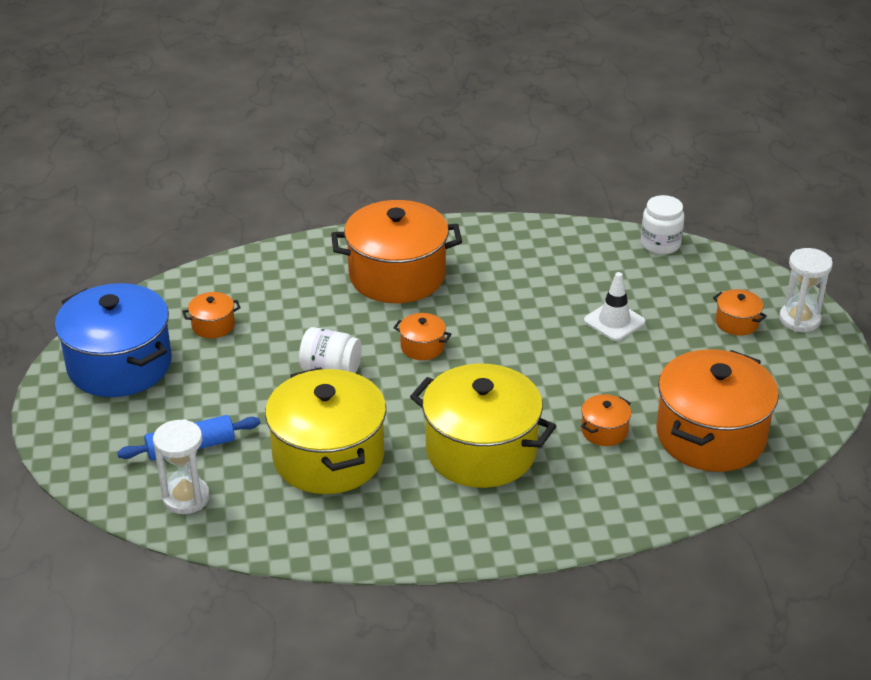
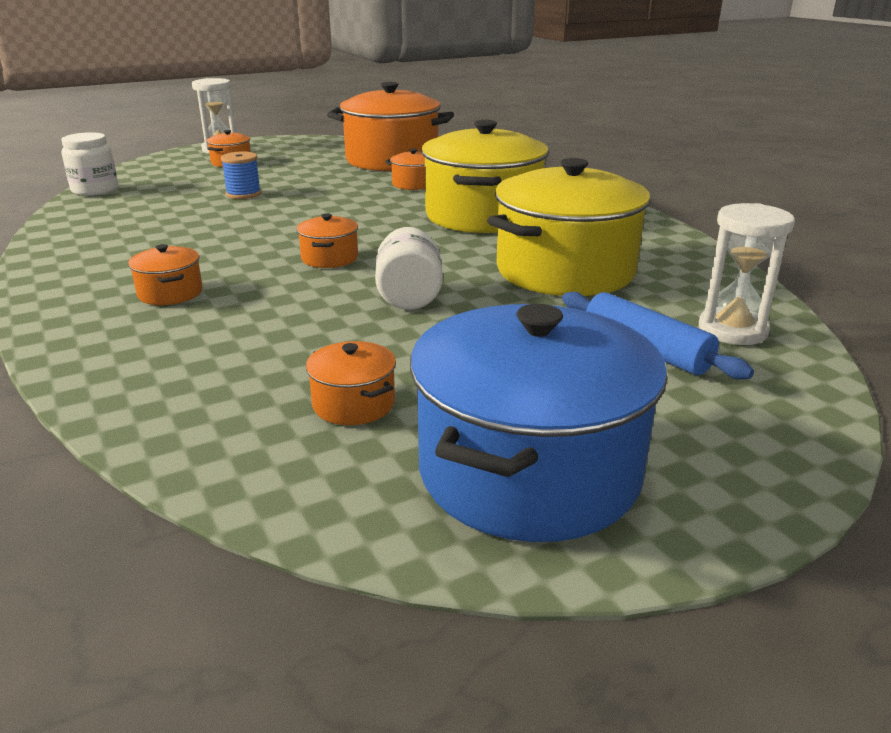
camera: 110 degrees left, 10 degrees down
(397, 275) = (170, 293): orange pot -> orange pot, size x0.43
(614, 321) = (243, 194): white traffic cone -> blue spool

